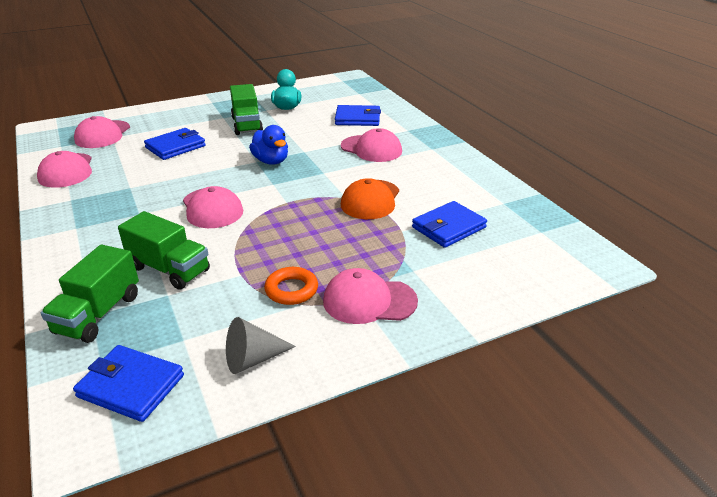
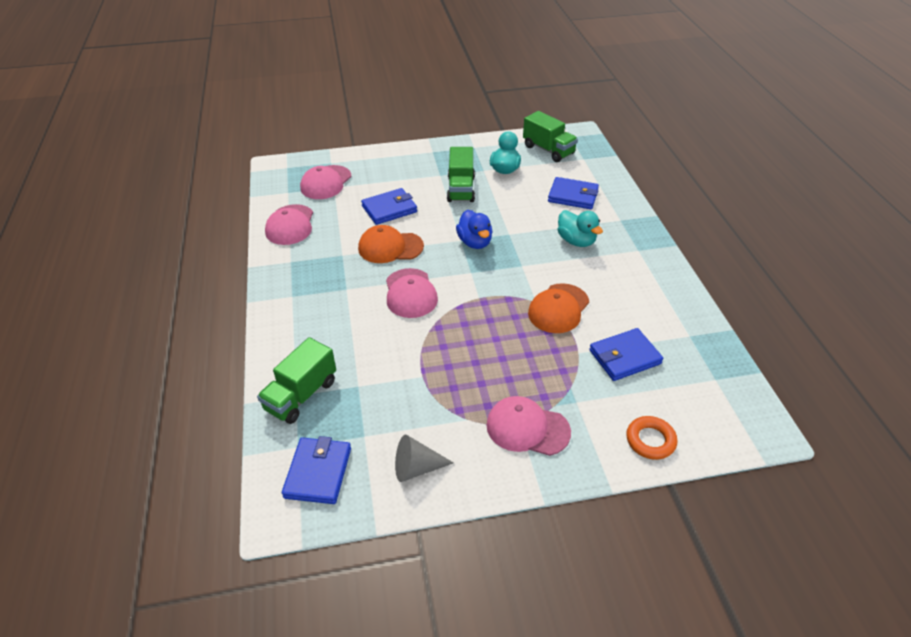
camera: 15 degrees right, 10 degrees up
(131, 386) = (318, 472): blue wallet -> blue wallet turned 60 degrees clockwise
(169, 269) = (363, 358): green truck -> green truck (548, 150)
(182, 175) = (390, 247): none -> orange cap
(291, 290) = (462, 402): orange ring -> orange ring (650, 440)
(371, 149) = (576, 241): pink cap -> turquoise duck

